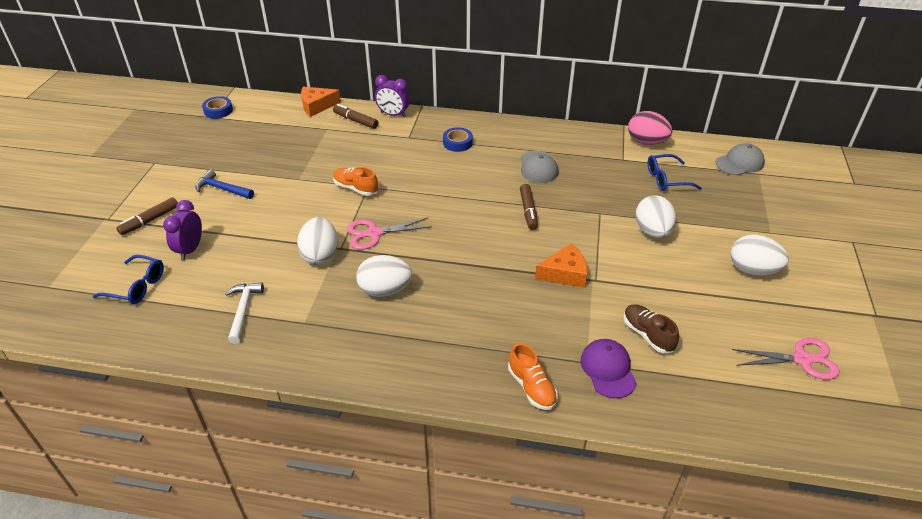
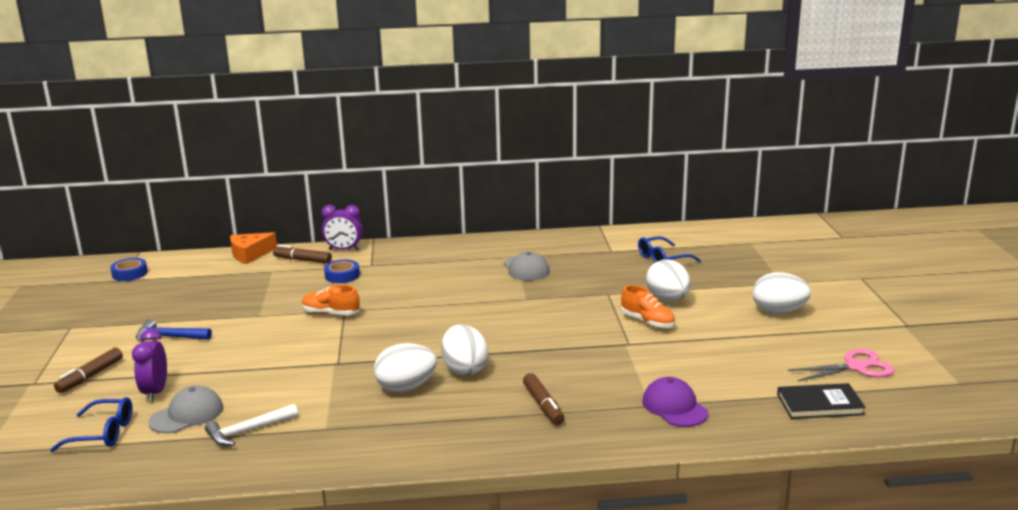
camera: 15 degrees left, 20 degrees down
(243, 310) = (248, 431): white hammer -> white hammer turned 105 degrees counterclockwise
(320, 255) = (317, 372): white egg -> white egg (464, 369)
(374, 233) = (371, 345): pink scissors -> none
(457, 143) = (428, 262): blue tape -> blue tape (342, 275)
(528, 211) = (532, 303): brown marker -> brown marker (543, 405)
(531, 387) = (603, 434): orange shoe -> orange shoe (647, 322)
(565, 273) = (595, 344): orange cheese -> none
(646, 142) = (628, 235): pink egg -> none
(647, 335) = (701, 375): brown shoe -> none
(739, 163) = (728, 237): grey cap -> grey cap (187, 415)
(747, 400) = (819, 404): none -> black book

